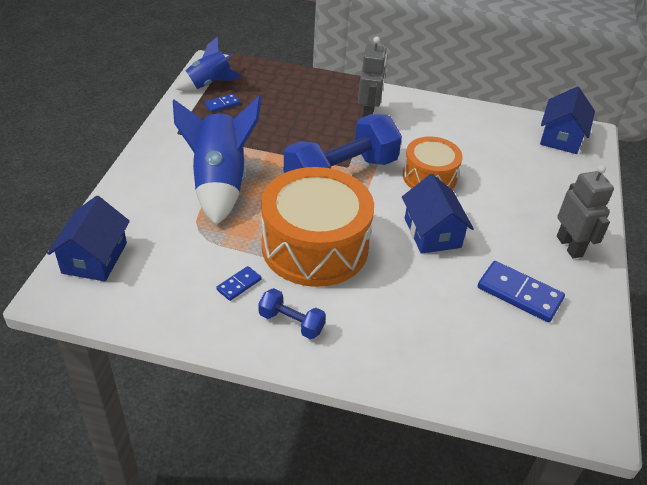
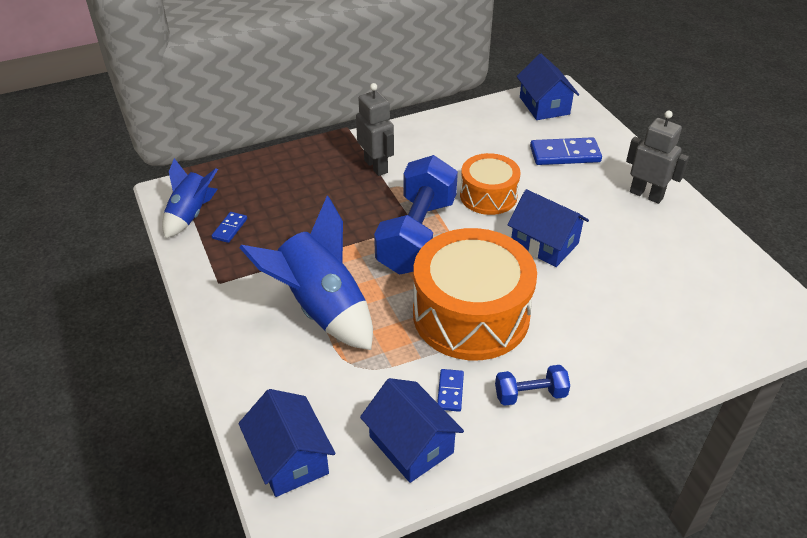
camera: 35 degrees left, 0 degrees up
(174, 299) = (411, 444): none -> blue house
(519, 293) = (656, 255): blue domino -> blue domino (565, 154)

